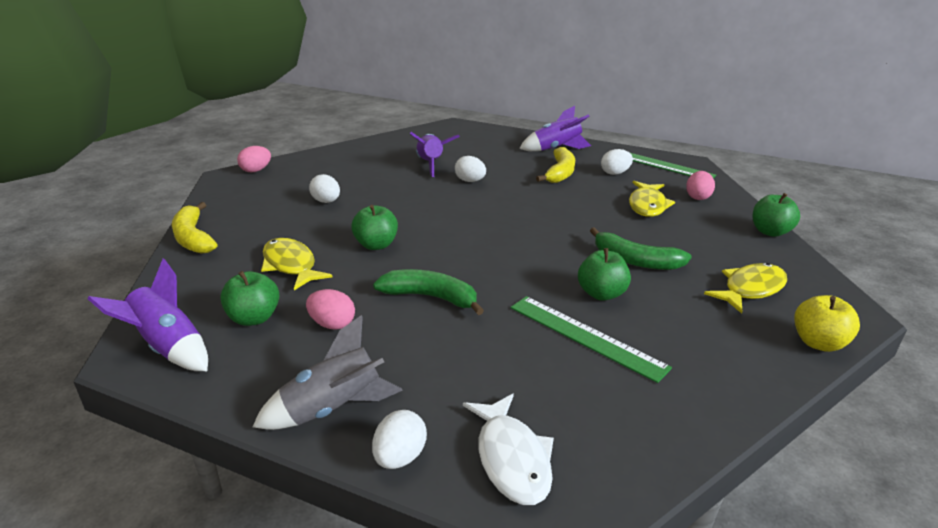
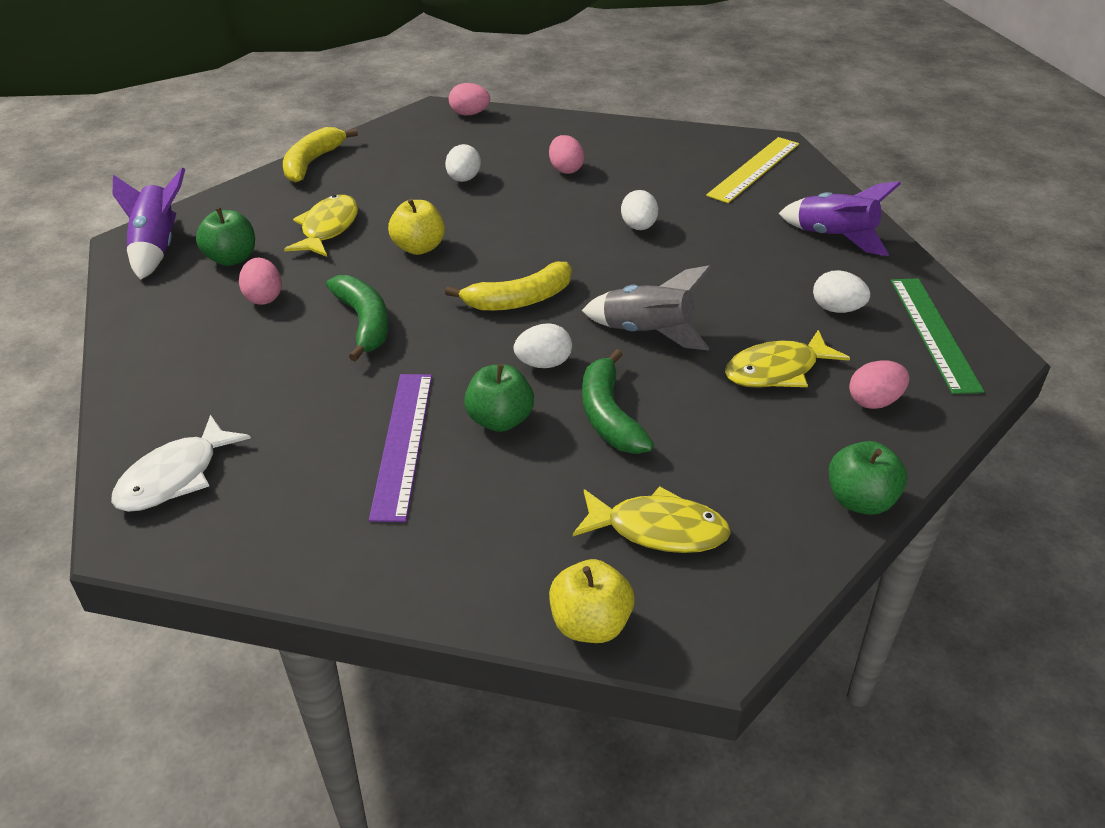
camera: 50 degrees right, 10 degrees up
(333, 408) = (156, 359): grey rocket -> grey rocket (647, 333)
(376, 173) = (565, 169): none -> pink egg
(376, 245) = (419, 248): green apple -> yellow apple
(400, 457) = (128, 419): white egg -> white egg (543, 364)
(430, 164) = (639, 185): purple rocket -> none
(467, 137) = (754, 169): none -> yellow ruler
(560, 173) = (764, 271): yellow banana -> yellow banana (519, 300)
(586, 336) = (403, 443): green ruler -> purple ruler

